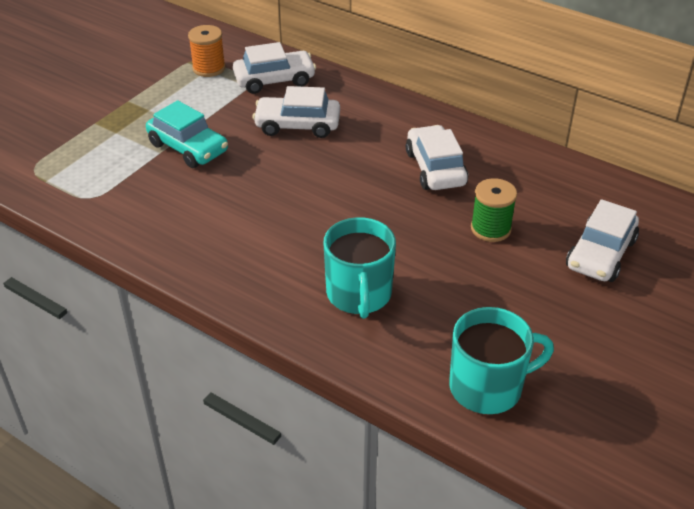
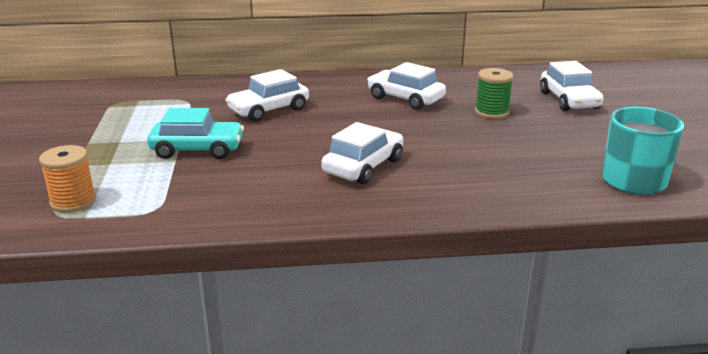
camera: 40 degrees left, 15 degrees down
(209, 68) = (136, 104): orange spool -> orange spool (73, 202)
(274, 80) = (207, 94): white car -> white car (363, 166)
(359, 294) = (476, 173): turquoise mug -> none

